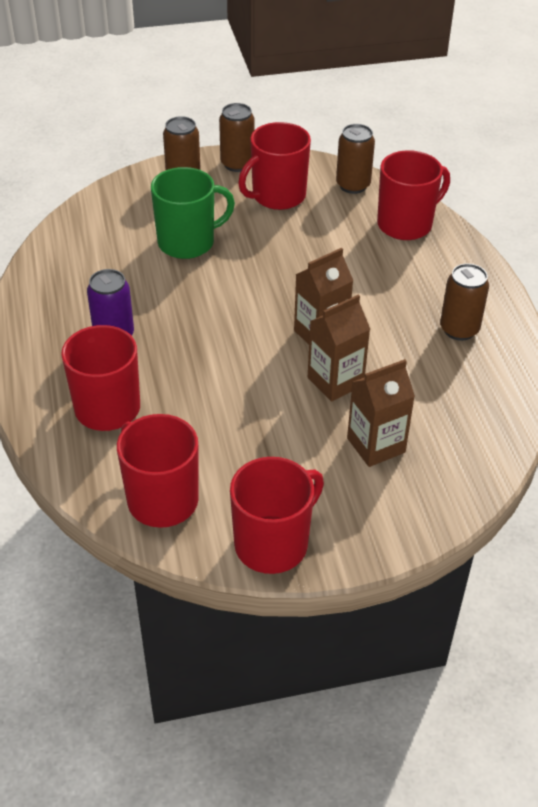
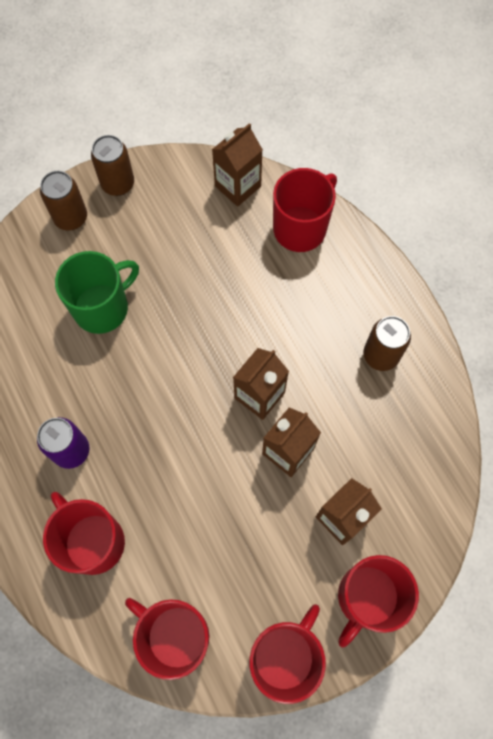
camera: 15 degrees left, 25 degrees up
(277, 196) = (170, 220): red mug -> red mug (367, 597)
(353, 185) = (238, 186): brown can -> brown carton

